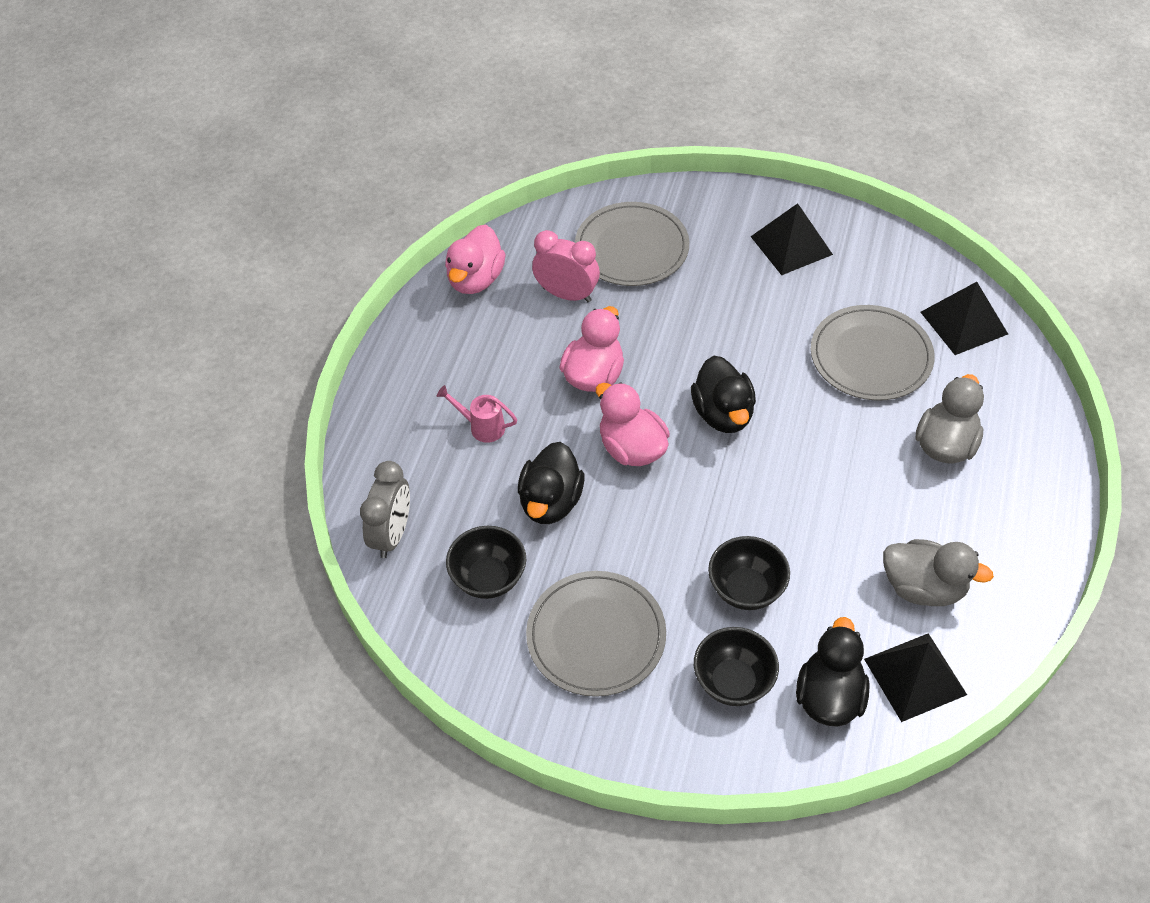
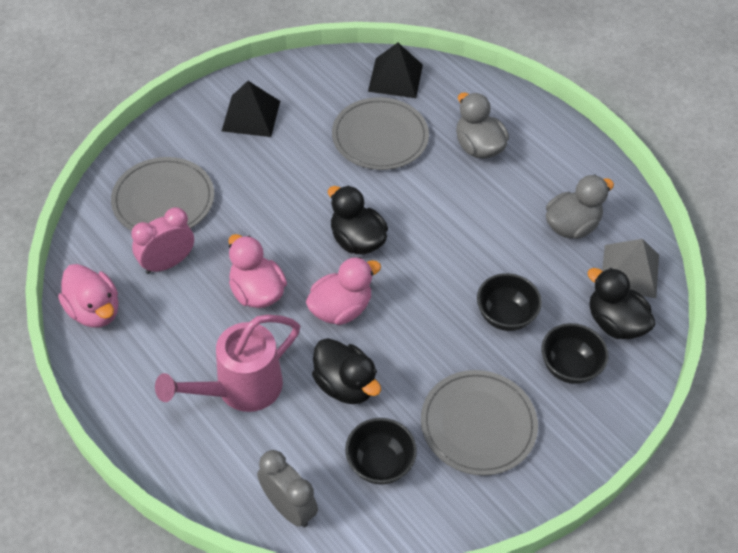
camera: 60 degrees left, 0 degrees up
(482, 427) = (240, 389): pink watering can -> pink watering can, size x2.07
(632, 448) = (340, 309): pink duck -> pink duck turned 150 degrees clockwise
(723, 414) = (357, 240): black duck -> black duck turned 150 degrees counterclockwise
(915, 676) = (630, 271): black pyramid -> grey pyramid

